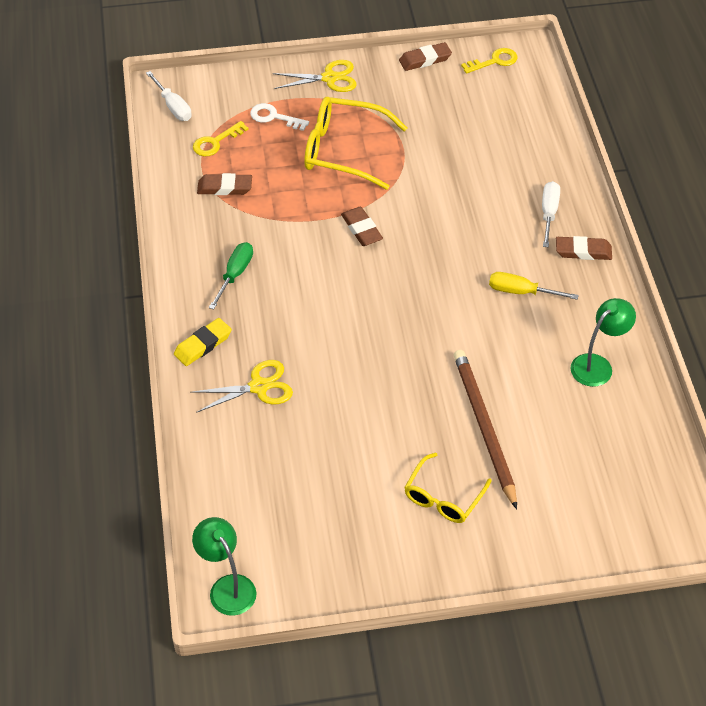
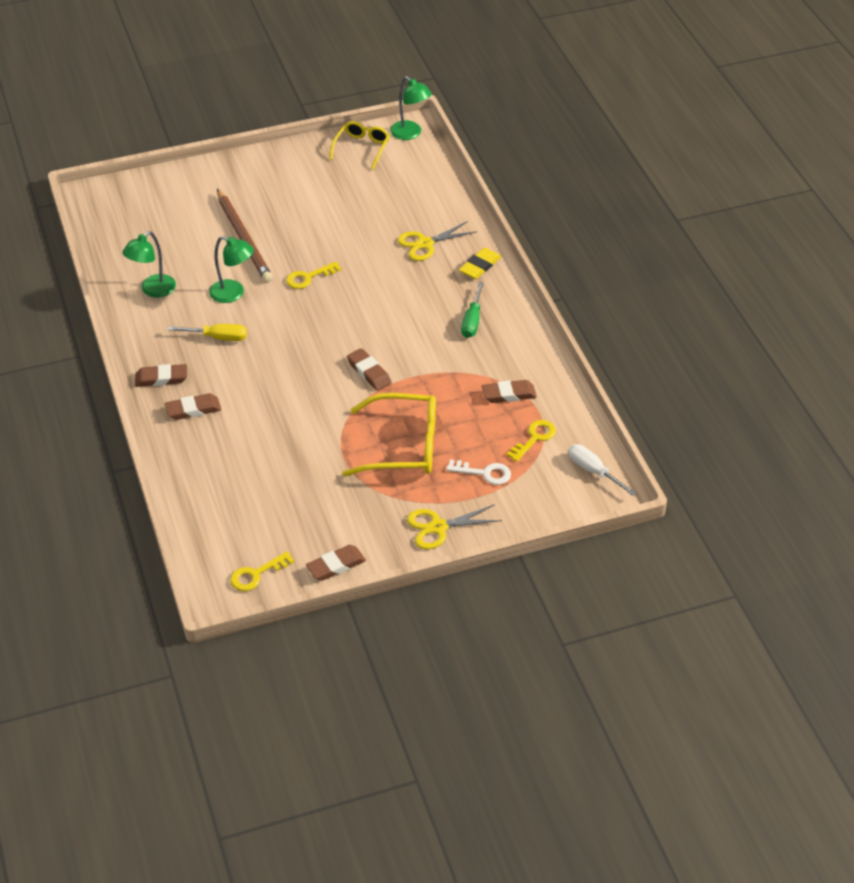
camera: 170 degrees right, 5 degrees down
(410, 357) = (308, 277): none -> yellow key
(443, 497) = (270, 195): yellow glasses -> yellow glasses (362, 148)
(501, 347) = (233, 294): none -> green lamp
(549, 213) = (193, 410): white screwdriver -> brown eraser

